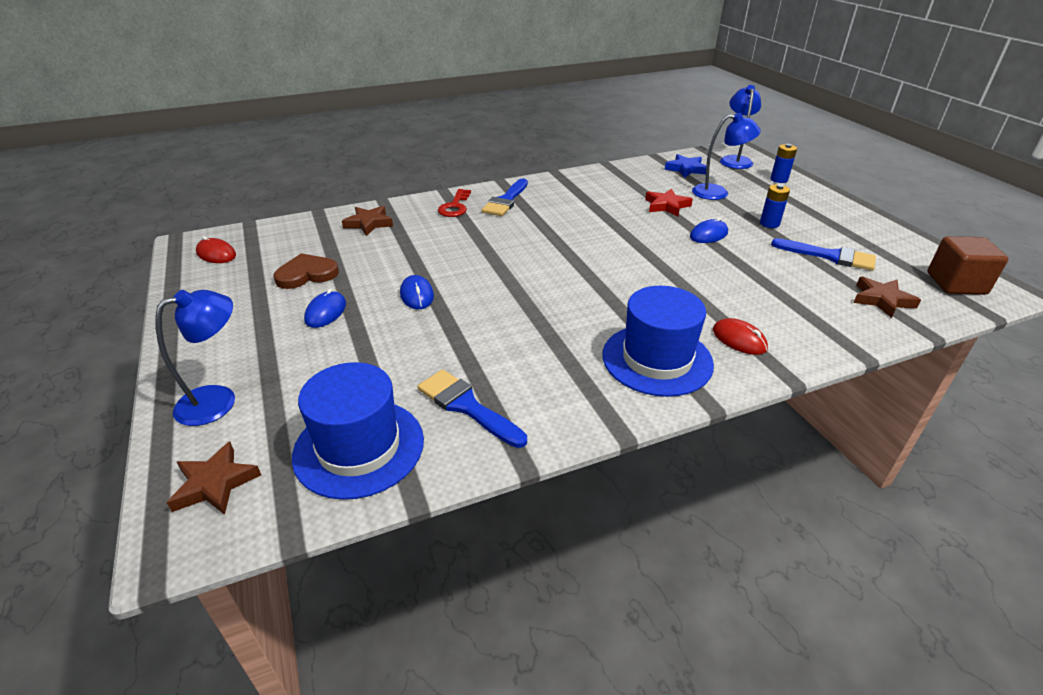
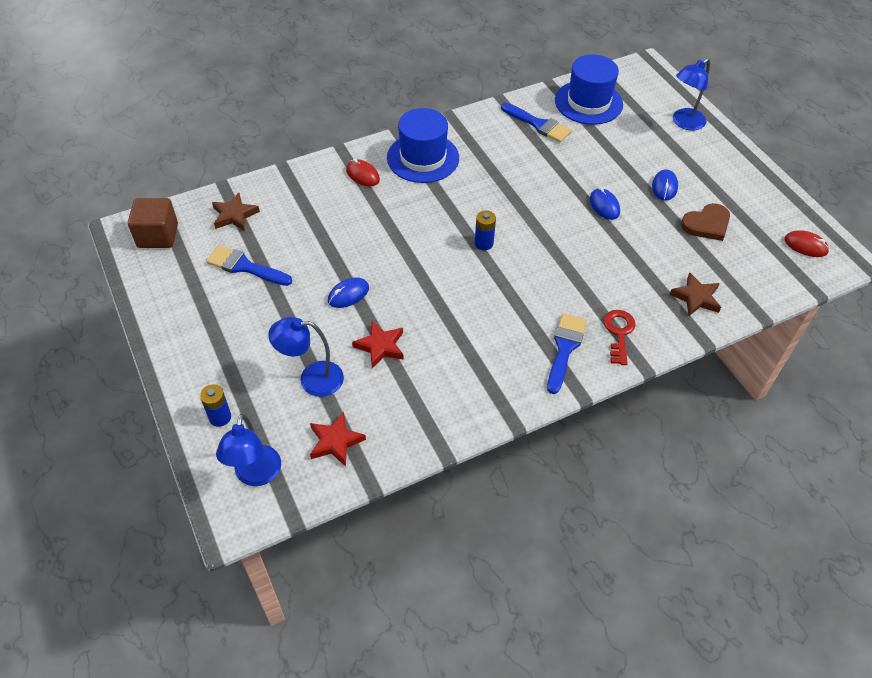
camera: 175 degrees right, 15 degrees up
(215, 483) = (649, 85): brown star -> none
(686, 169) = (335, 441): blue star -> red star
(769, 224) = (278, 316): blue battery -> blue battery (483, 243)

